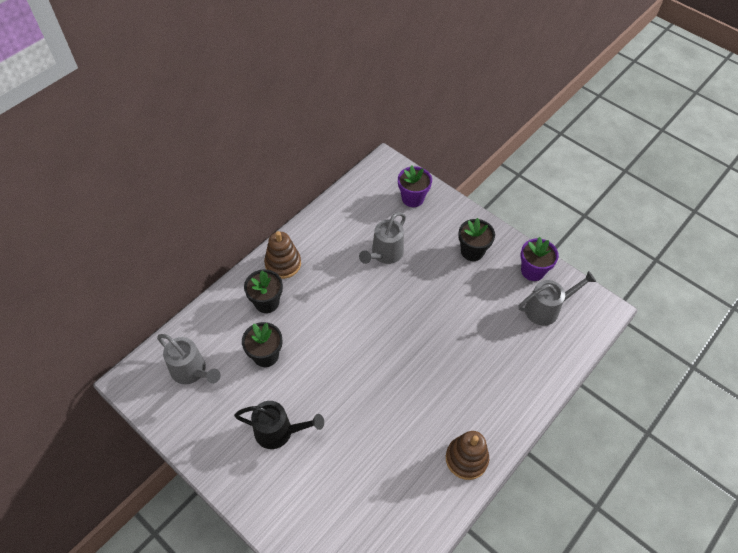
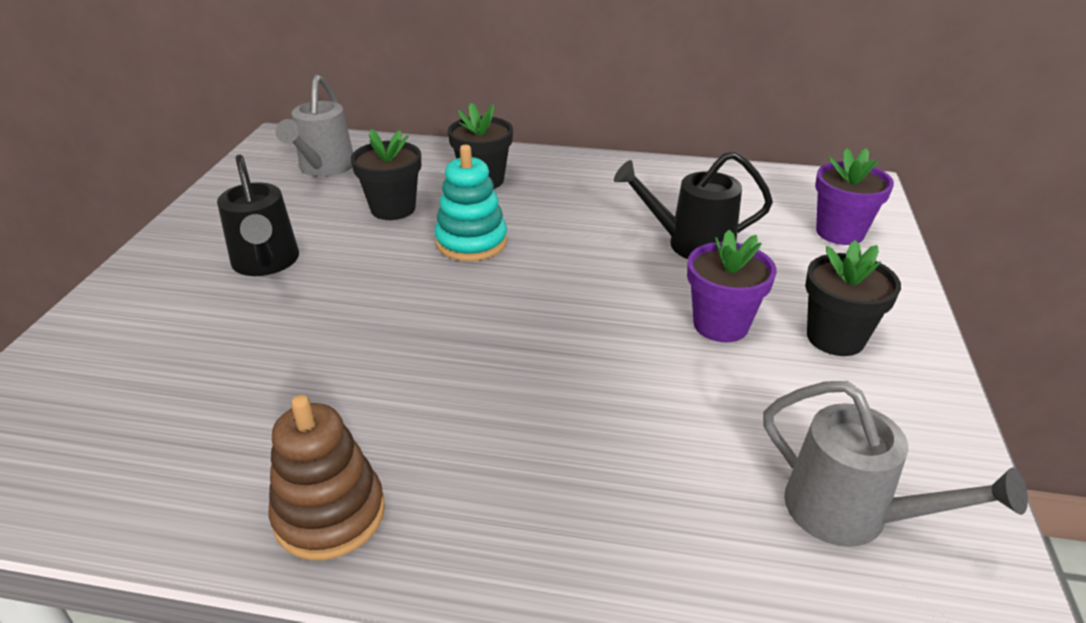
camera: 60 degrees right, 20 degrees down
(283, 264) = (561, 170): brown stacking toy -> none
(323, 335) = (471, 242): none -> turquoise stacking toy
(384, 254) = (690, 244): grey watering can -> black watering can
(532, 271) = (917, 447): purple flower pot -> purple flower pot (720, 325)

